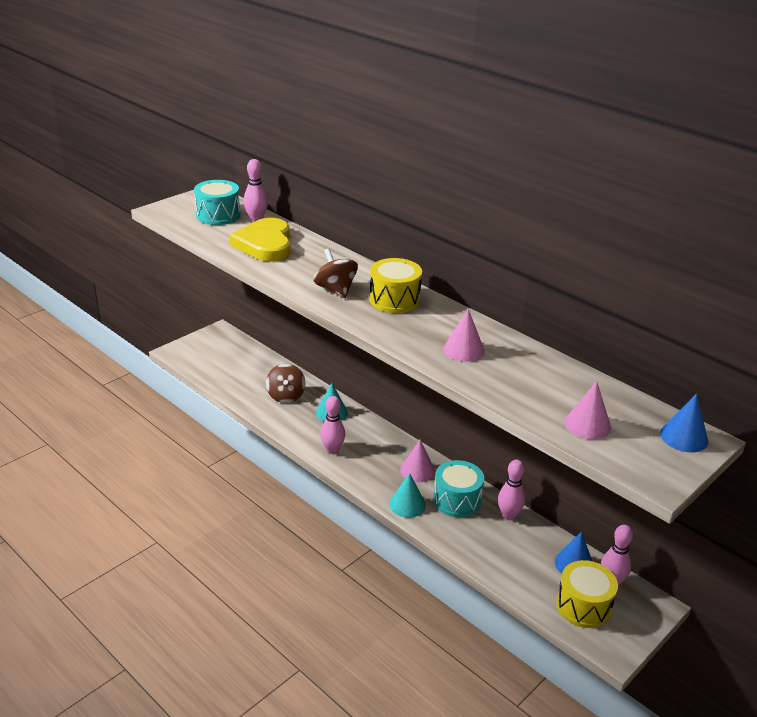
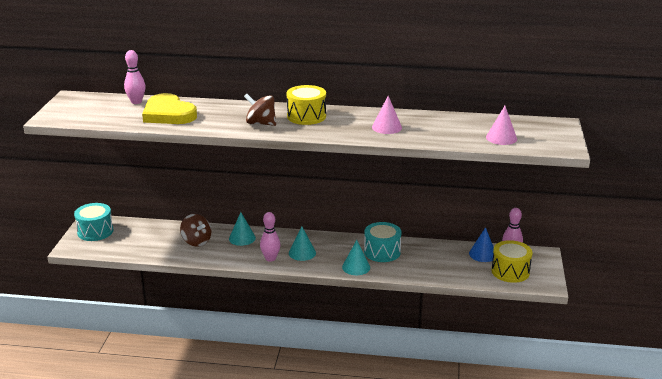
camera: 35 degrees left, 5 degrees down
(218, 215) = (102, 108): turquoise drum -> turquoise drum (95, 231)
(371, 459) = (302, 253): none -> turquoise cone
(417, 470) = (339, 246): pink cone -> none
(509, 515) = (420, 246): pink bowling pin -> none
(684, 437) = (551, 126): blue cone -> none

